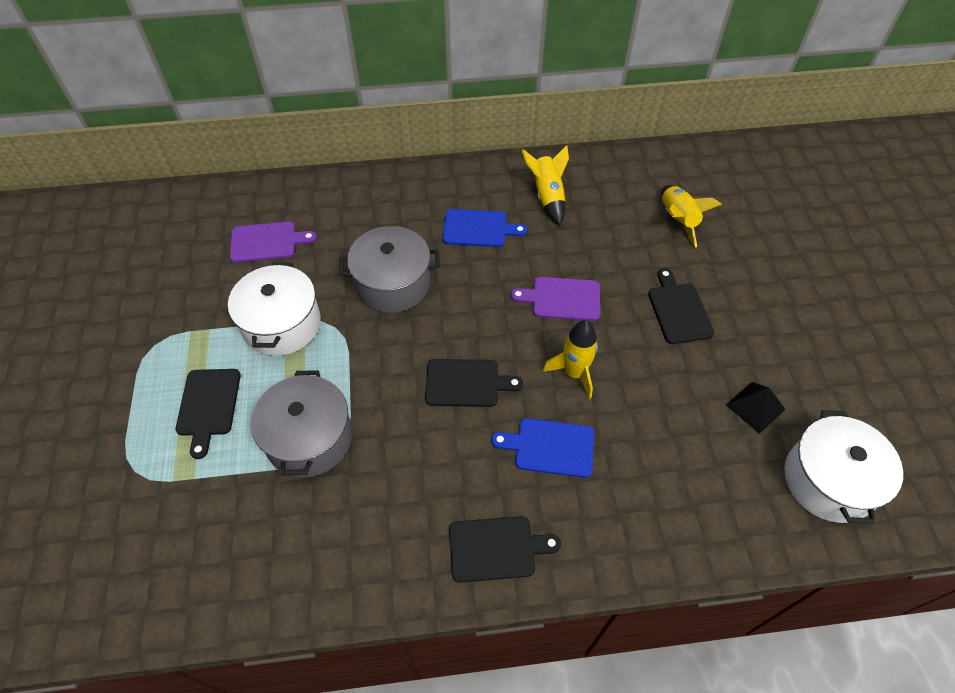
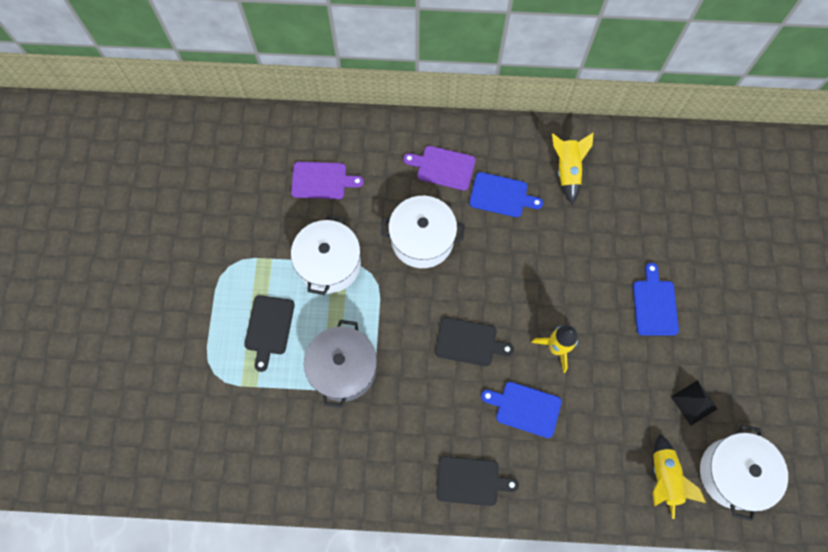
camera: 10 degrees right, 15 degrees up
(393, 283) = (422, 239): grey pot -> white pot
(562, 299) = (560, 277): purple cutting board -> purple cutting board (443, 167)
(677, 220) = (676, 214): yellow rocket -> yellow rocket (663, 478)
(679, 310) = (654, 305): black cutting board -> blue cutting board

